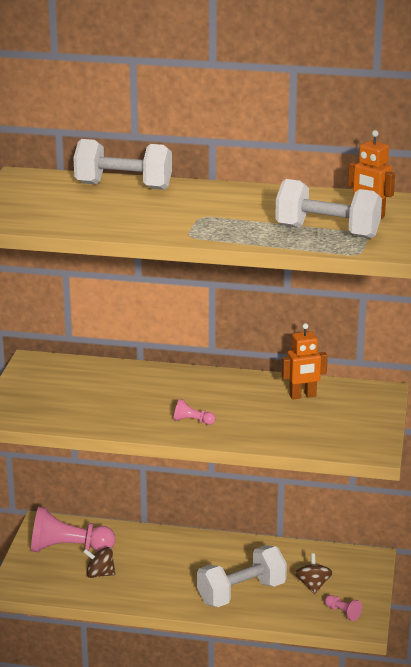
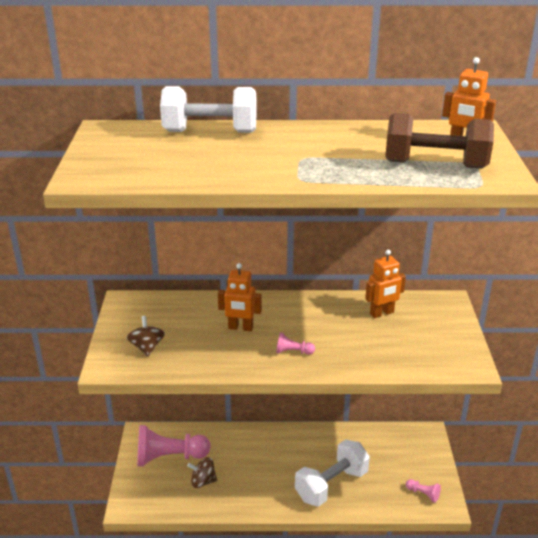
camera: 10 degrees left, 5 degrees up
(146, 395) = (240, 328): none -> orange robot
(313, 585) = (389, 468): brown spinning top -> brown spinning top (147, 347)
(327, 232) = (435, 165): white dumbbell -> brown dumbbell

